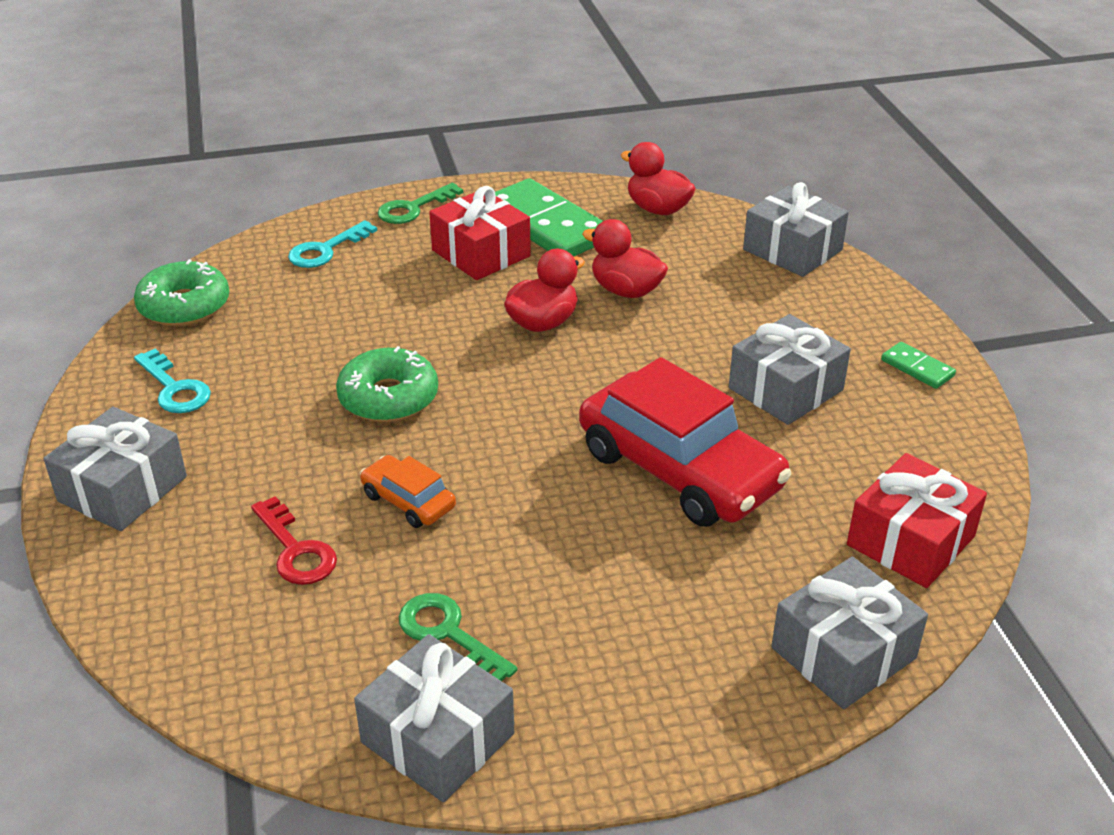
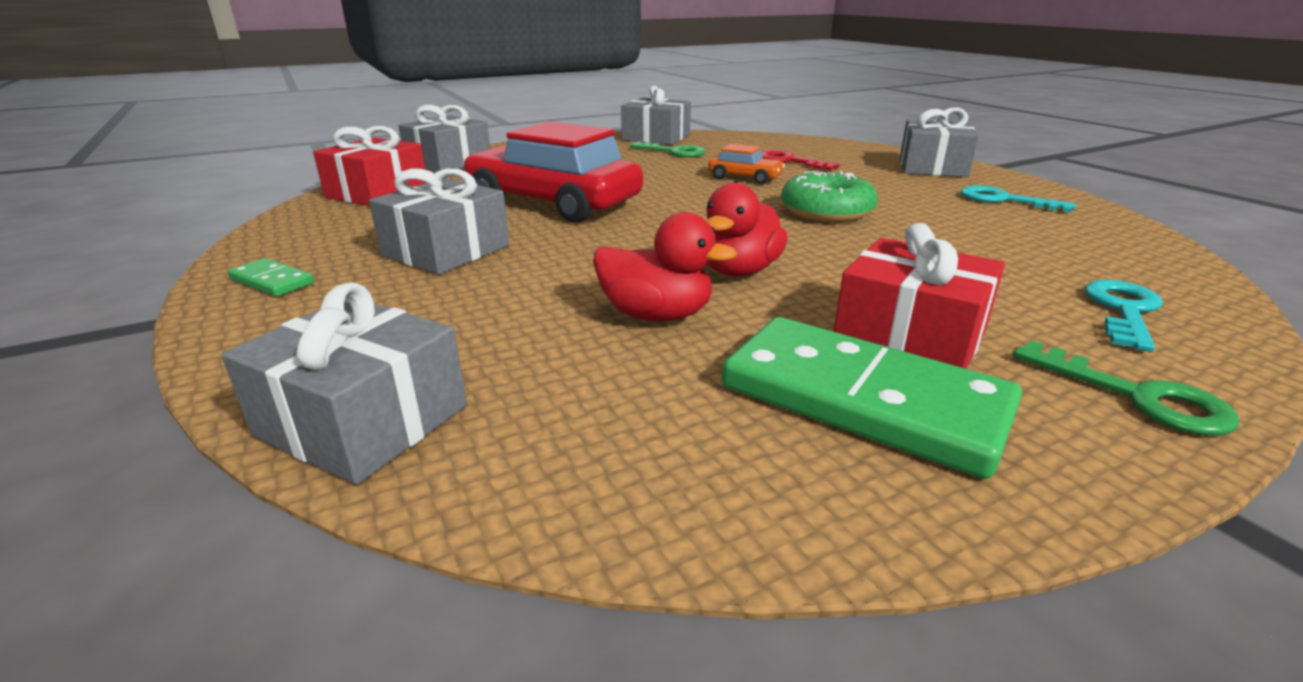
camera: 165 degrees right, 10 degrees down
(184, 306) = (1134, 242): green donut -> none
(413, 208) = (1137, 396): green key -> green key turned 105 degrees clockwise
(657, 209) = (662, 481): red duck -> none

